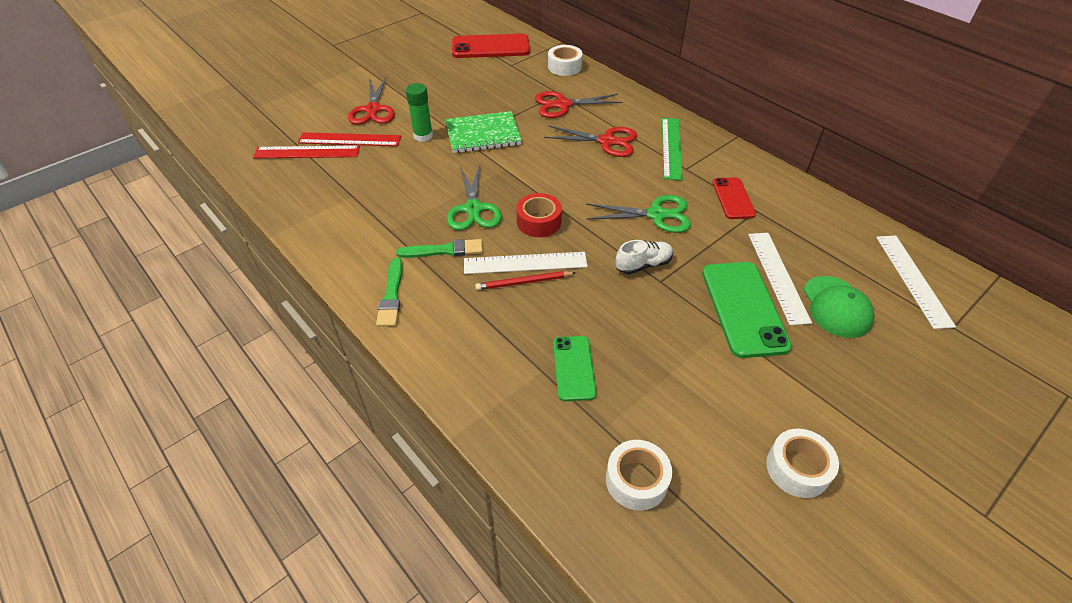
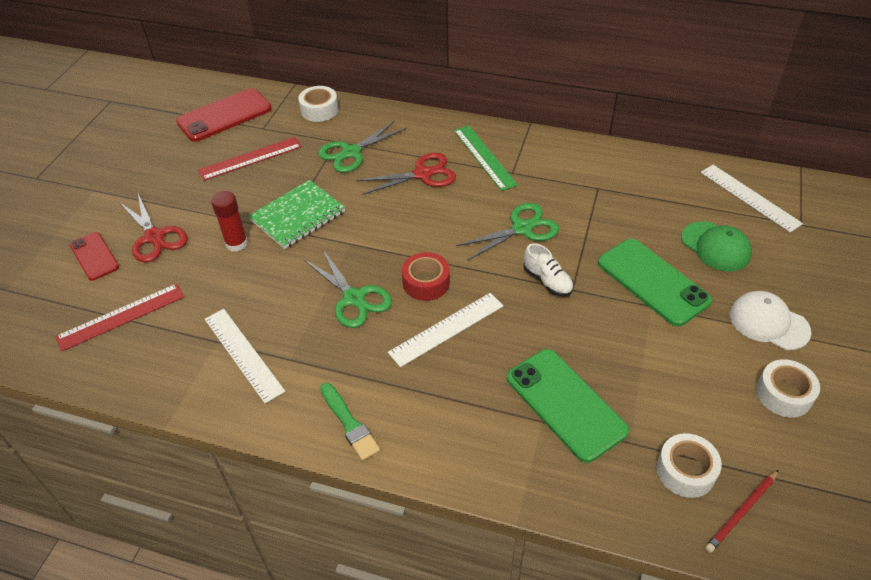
camera: 30 degrees left, 0 degrees up
(349, 140) = (158, 281): red ruler -> red ruler (250, 158)
(423, 136) = (236, 243): green glue stick -> red glue stick
(444, 250) = (361, 353): green brush -> none
(523, 282) = (460, 348): red pencil -> red pencil (741, 512)
(562, 105) = (351, 152): red scissors -> green scissors
(573, 368) = (565, 404): green phone -> green phone, size x1.68
(643, 265) = (547, 281): white shoe -> white shoe turned 105 degrees clockwise
(733, 198) = (571, 185): red phone -> red phone (94, 256)
(777, 276) = (656, 241): white ruler -> white ruler (243, 354)
(837, 398) = (768, 323): none -> white cap

